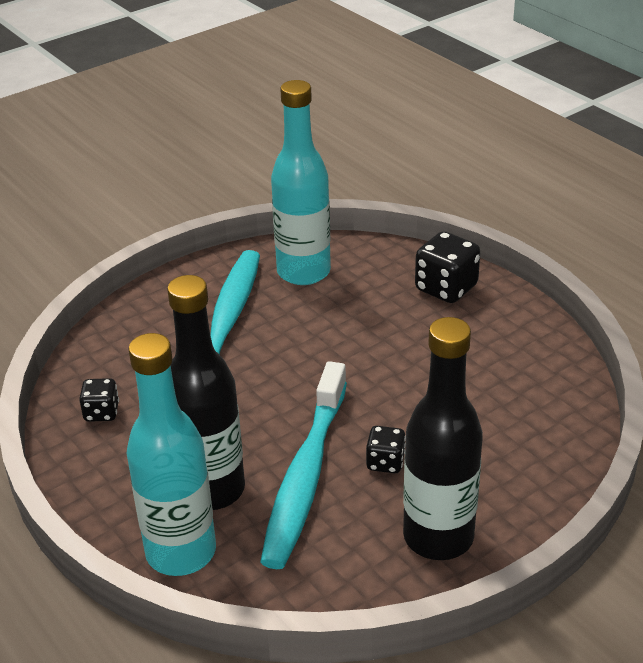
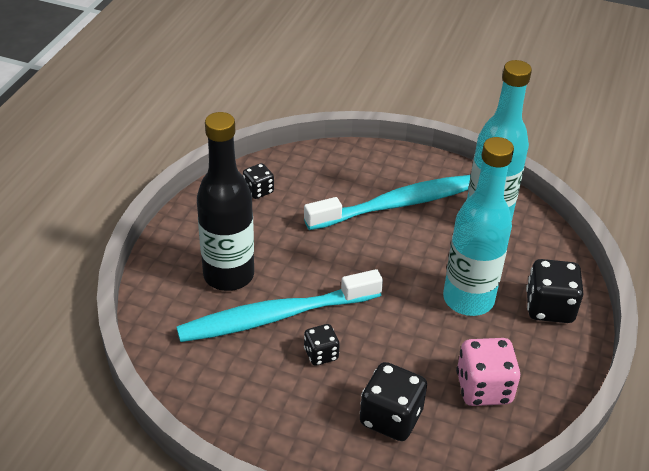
camera: 55 degrees right, 5 degrees up
(181, 552) = (165, 287): turquoise bottle -> turquoise bottle (468, 299)
(438, 537) = (268, 416): black bottle -> none
(501, 446) = (391, 418): none -> black dice
(509, 371) = (483, 388): none -> pink dice

